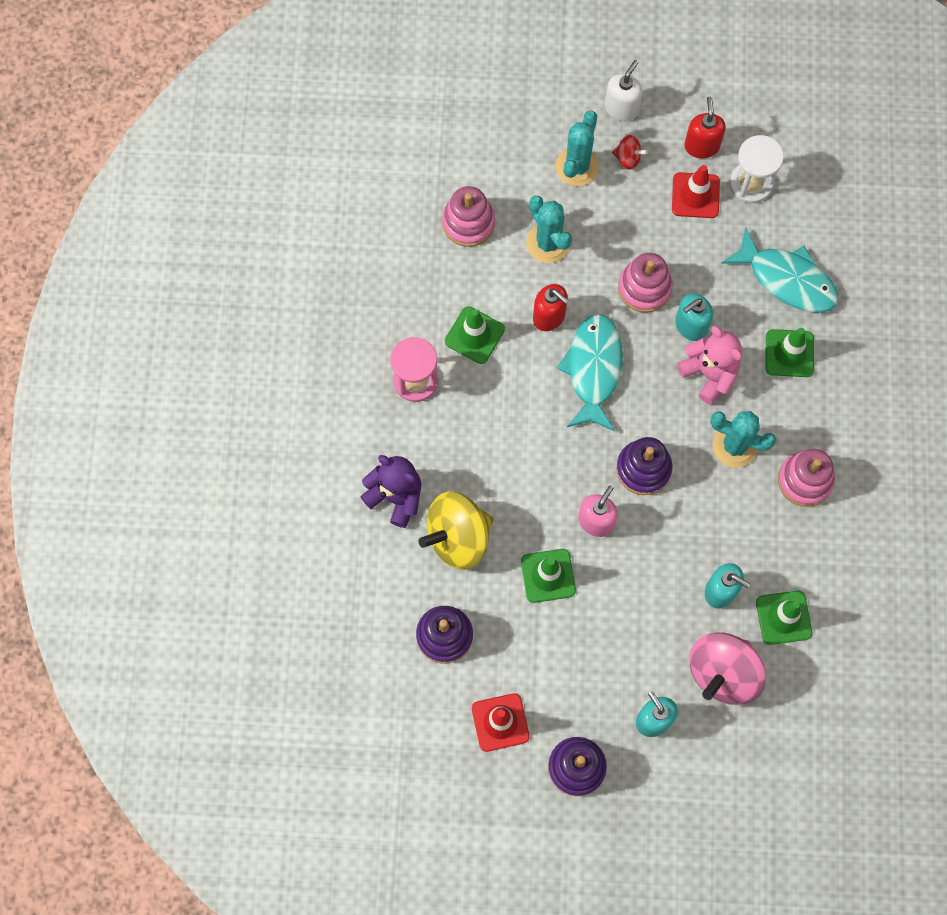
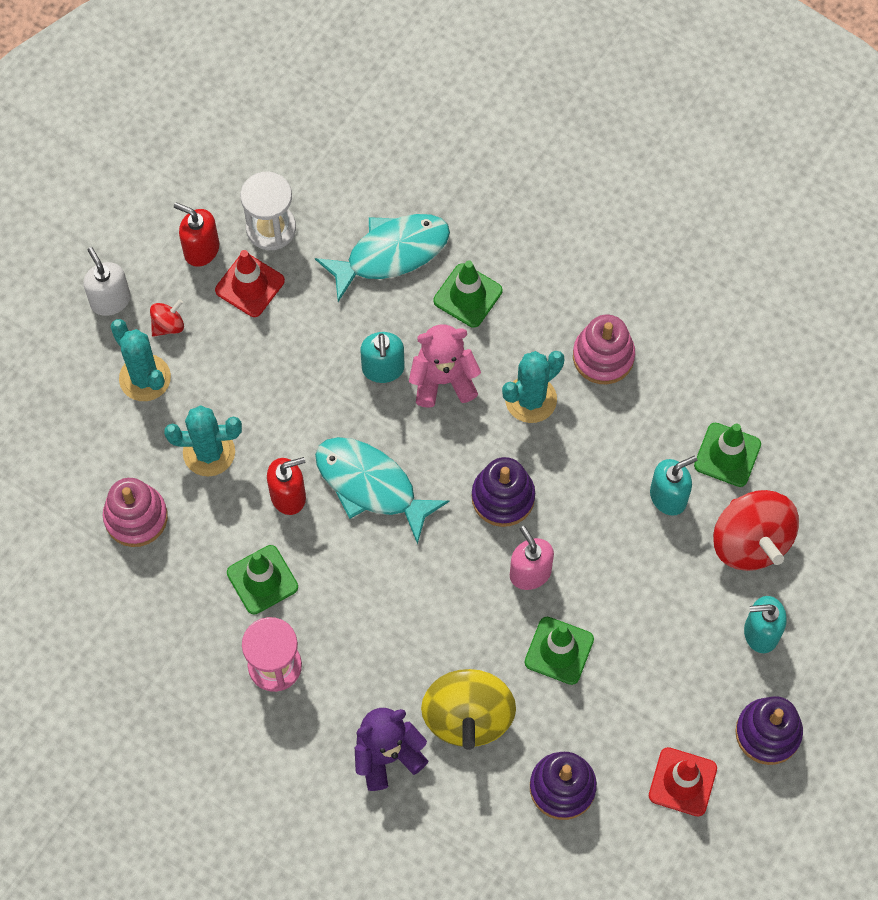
camera: 60 degrees left, 5 degrees down
(644, 288) = (316, 388): pink stacking toy -> none
(723, 673) = (750, 541): pink spinning top -> red spinning top

